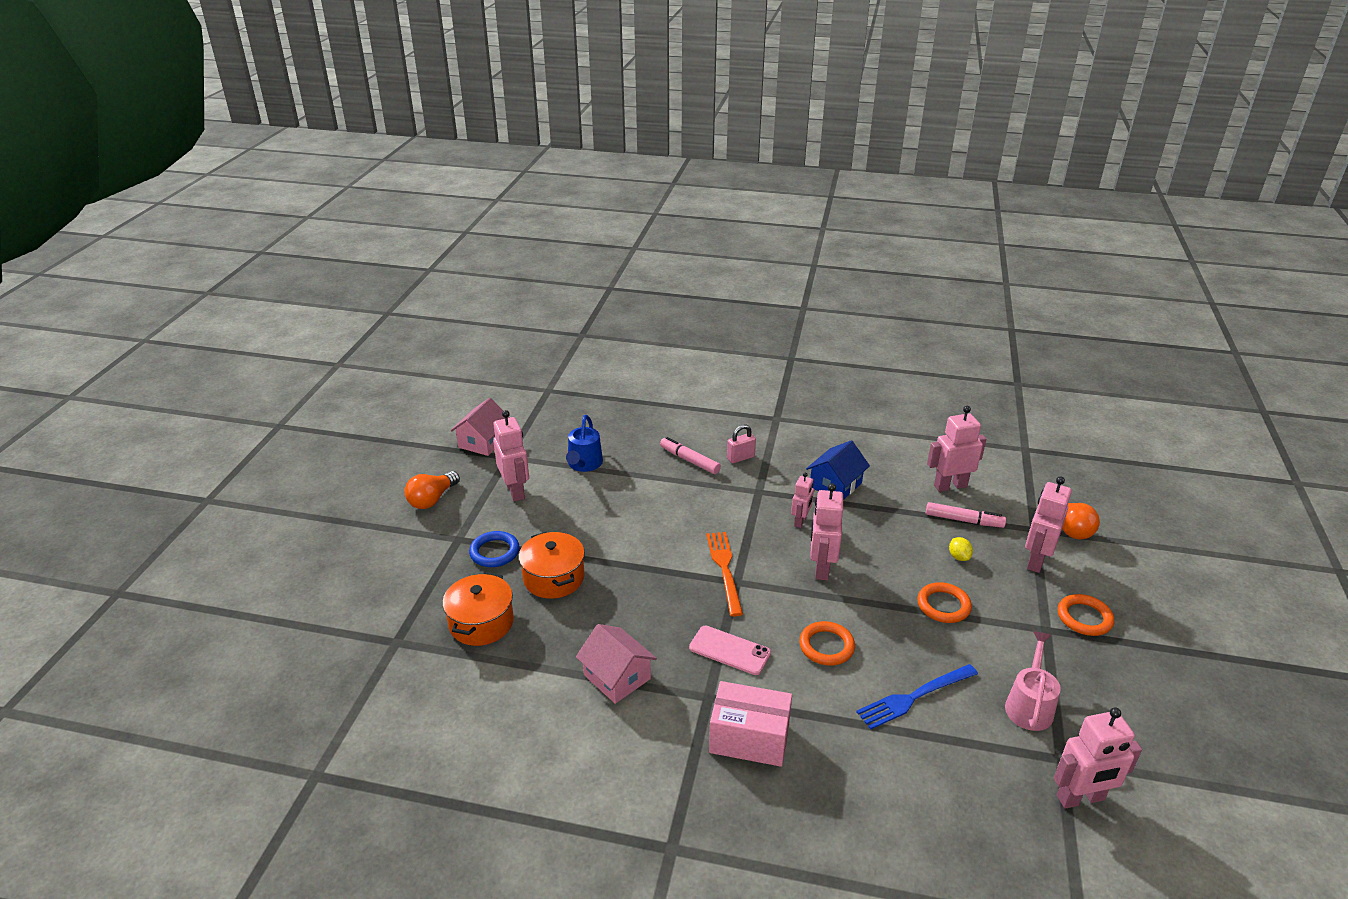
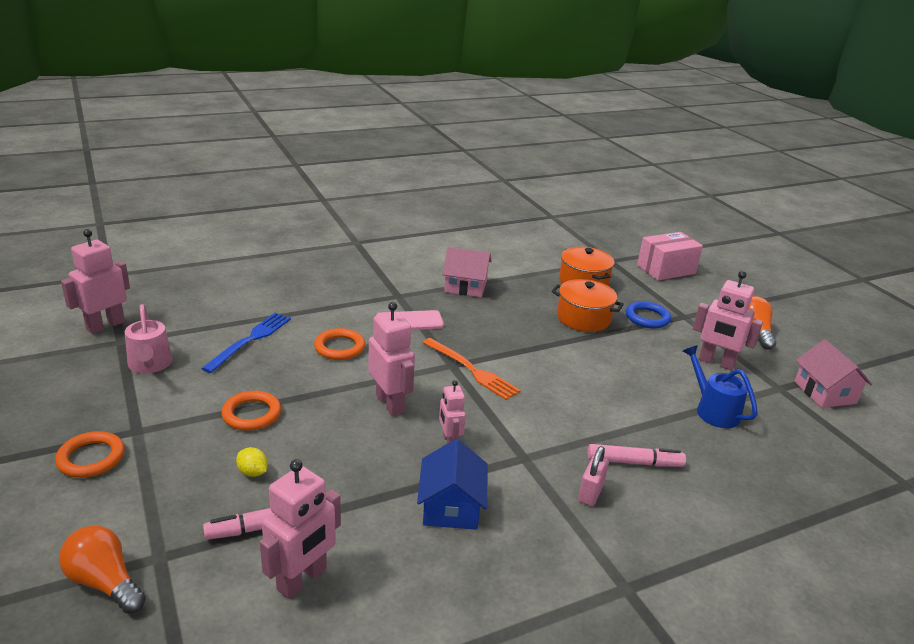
camera: 140 degrees right, 5 degrees down
(749, 738) = (353, 287): pink box -> pink box (666, 269)
(1036, 560) = (154, 507): pink robot -> none

